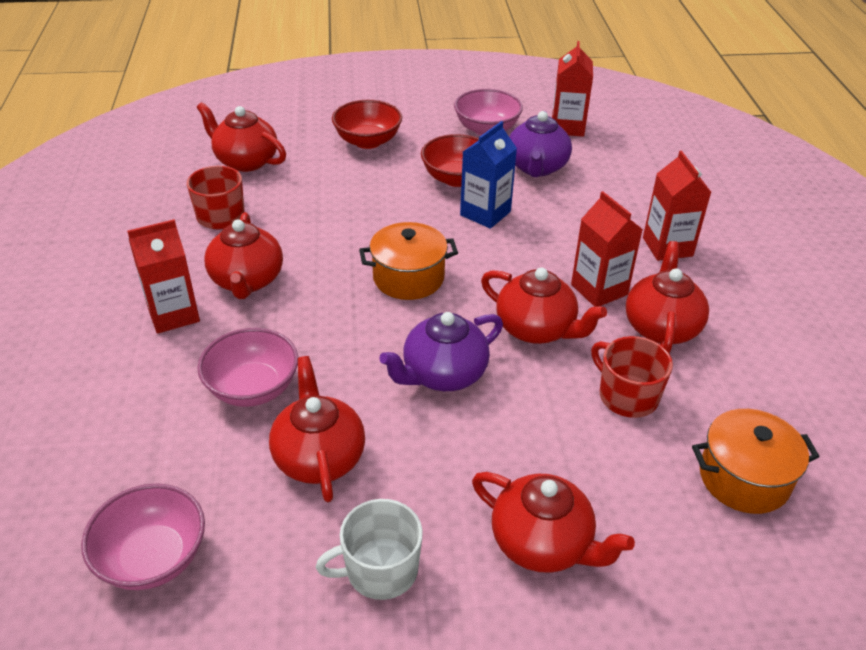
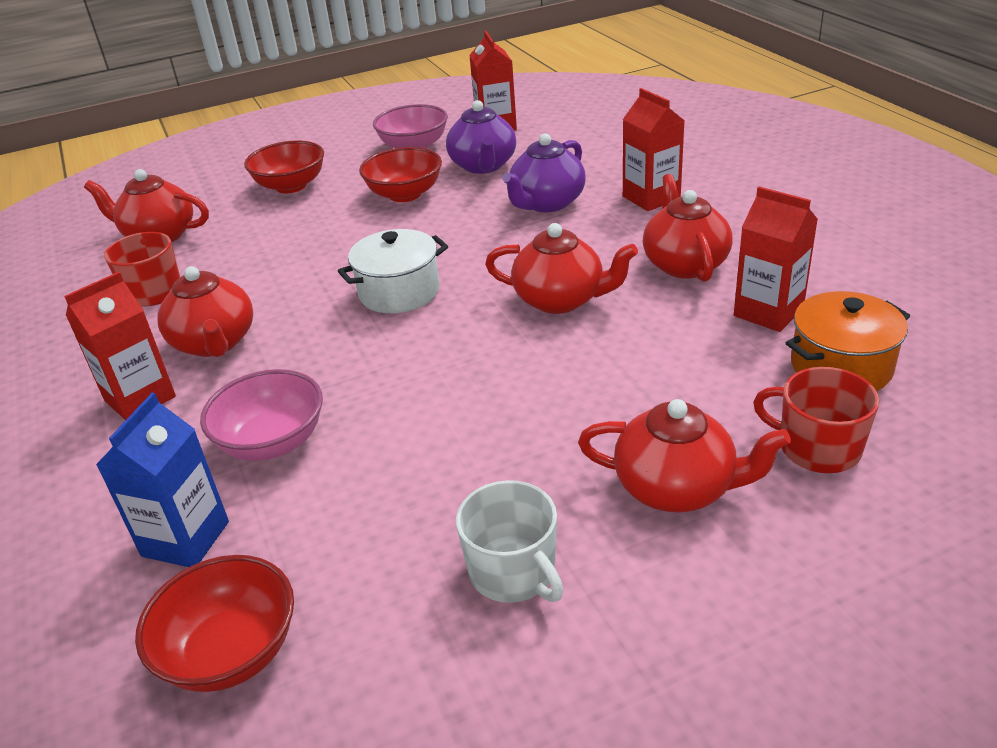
camera: 15 degrees left, 5 degrees down
(153, 558) = (231, 652): pink bowl -> red bowl
(319, 457) = (385, 485): red teapot -> none
(380, 570) = (513, 572): white mug -> white mug turned 90 degrees counterclockwise
(408, 278) = (399, 292): orange pot -> white pot
(443, 374) = (484, 367): purple teapot -> purple teapot (546, 203)
(485, 213) = (451, 216): blue carton -> blue carton (185, 539)
(599, 289) = (605, 250): red carton -> red carton (768, 312)
(627, 396) = (685, 331): red mug -> red mug (817, 448)

